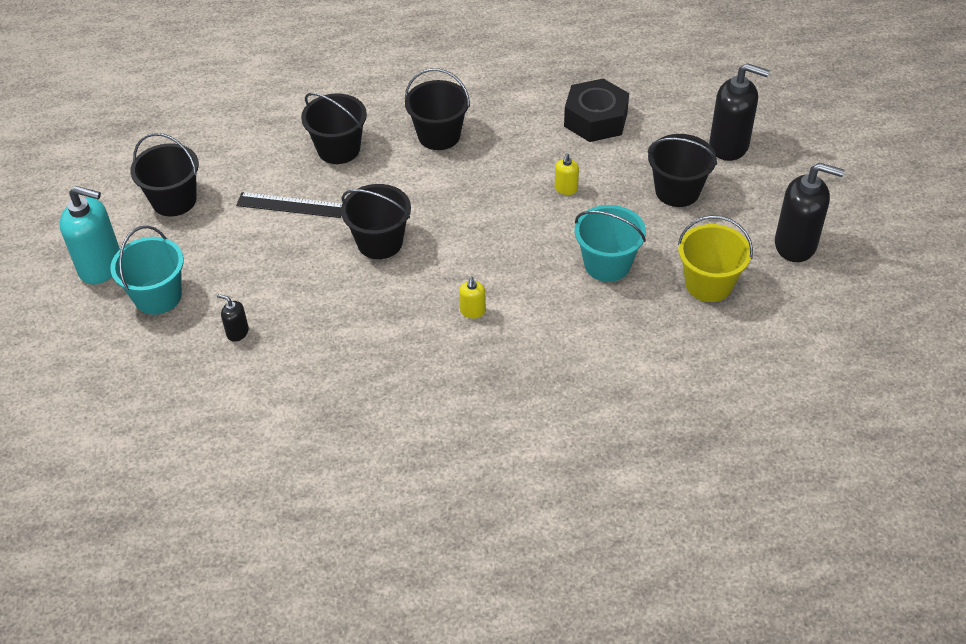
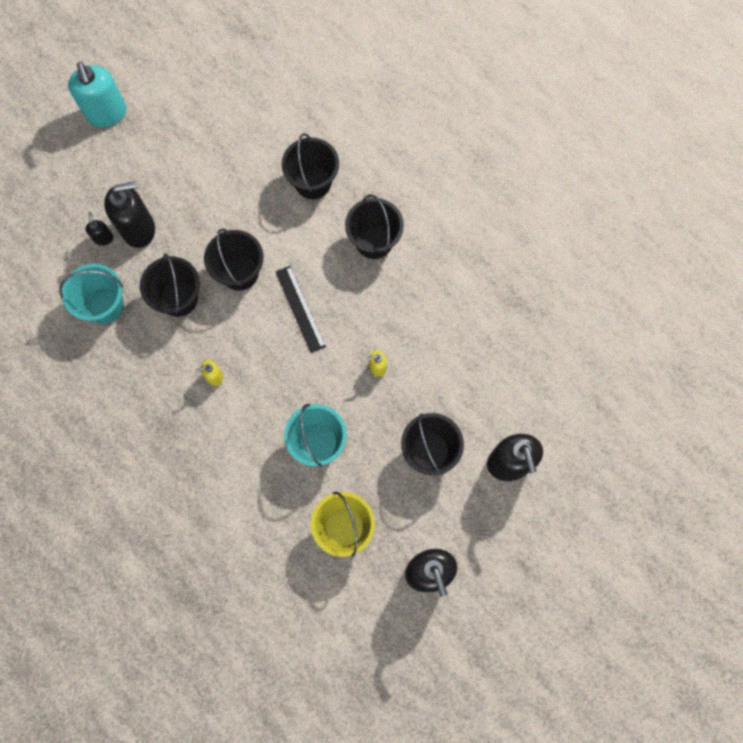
camera: 55 degrees right, 25 degrees up
(158, 296) = (103, 167): turquoise bucket -> turquoise bucket (104, 305)
(174, 200) = (192, 112): black bucket -> black bucket (178, 298)
(256, 299) = (139, 229): none -> black soap dispenser
(290, 205) = (237, 189): black ruler -> black ruler (300, 309)
(595, 119) = (470, 343): black nut -> none

